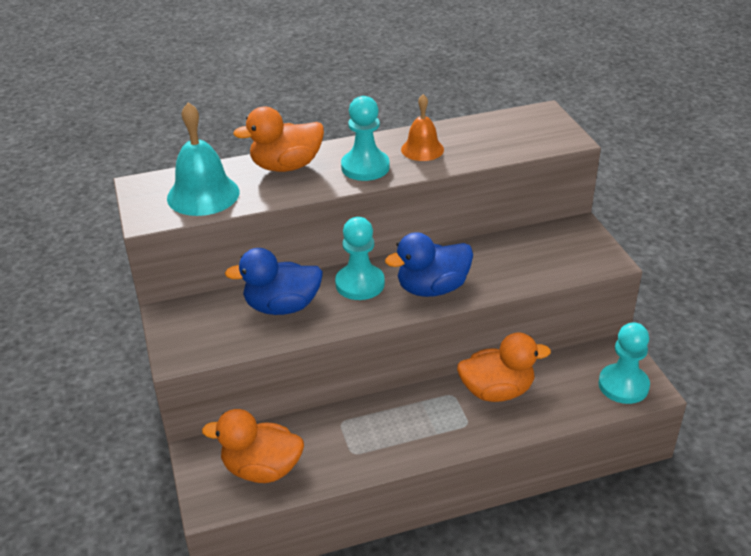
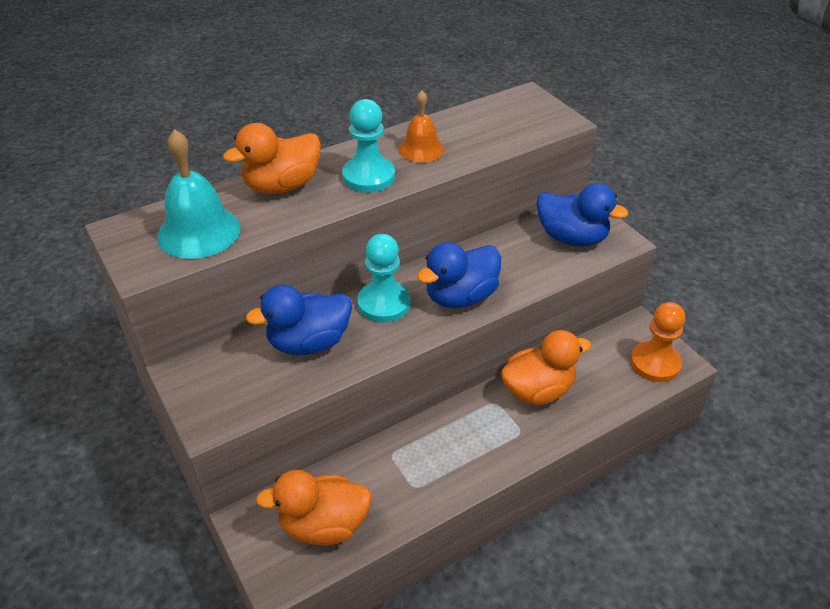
camera: 15 degrees left, 5 degrees up
(559, 252) = (572, 238): none -> blue duck
(623, 385) = (655, 363): turquoise pawn -> orange pawn

